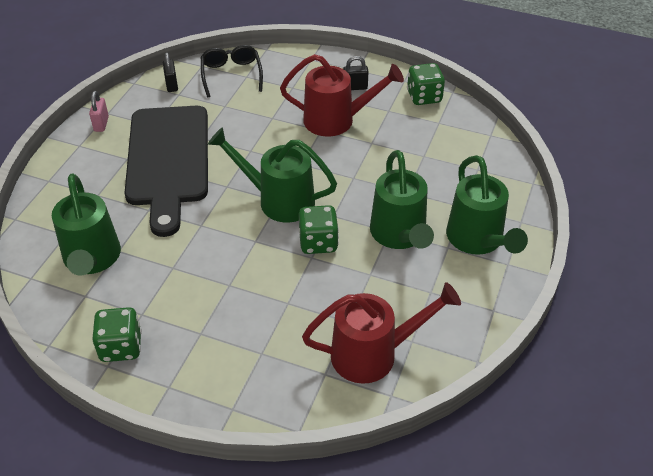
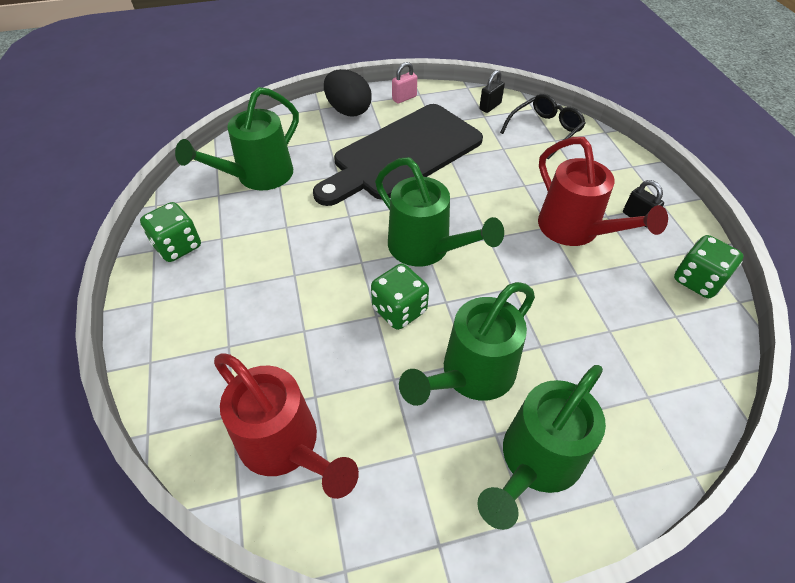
camera: 55 degrees right, 5 degrees up
(74, 164) = (348, 110): none -> black egg
(278, 200) = (426, 249): green watering can -> green watering can turned 150 degrees clockwise

